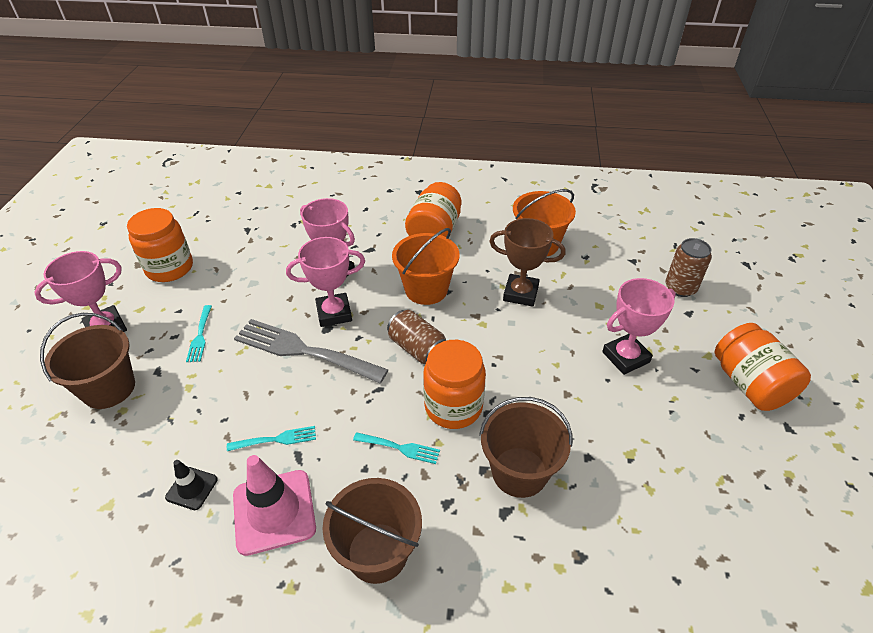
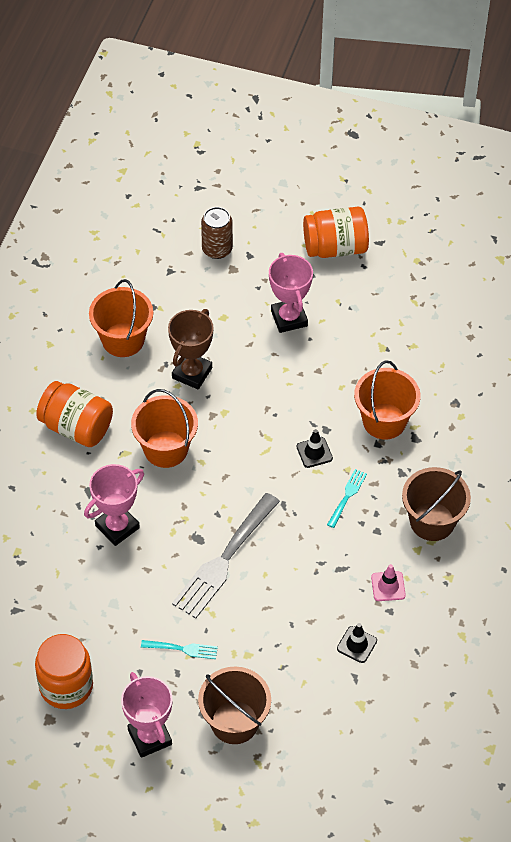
camera: 80 degrees left, 10 degrees up
(274, 511) = (388, 586): pink traffic cone -> pink traffic cone, size x0.53
(276, 439) = (321, 584): turquoise fork -> none
(334, 313) = (179, 531): pink trophy -> none
(417, 349) = (243, 468): brown can -> none
(453, 406) = (314, 452): orange jar -> black traffic cone
(519, 472) = (384, 421): brown bucket -> orange bucket

